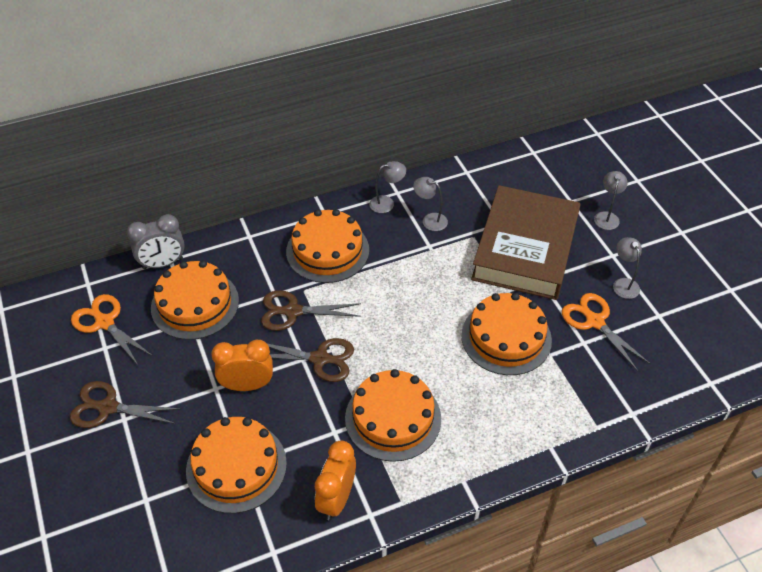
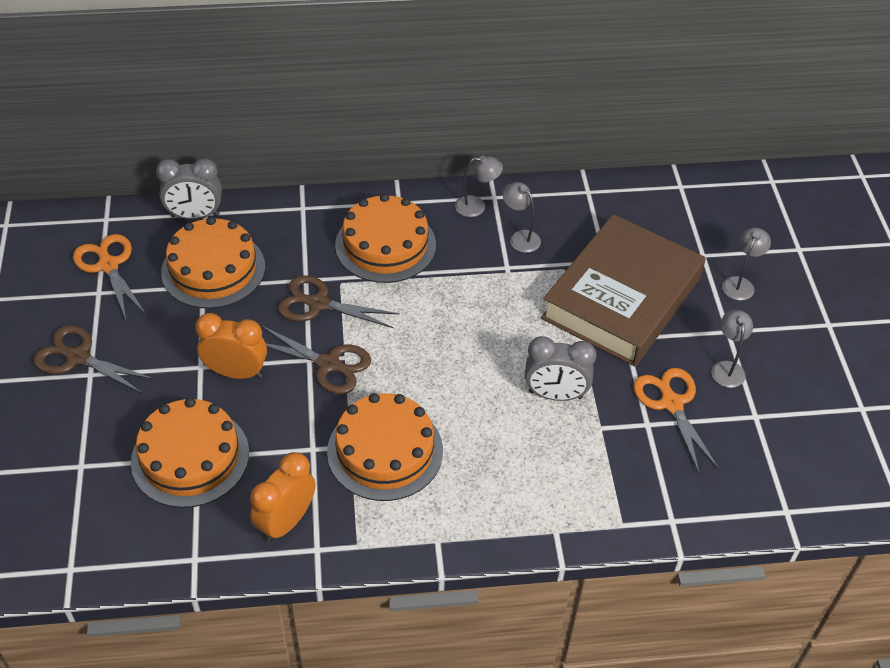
camera: 15 degrees right, 0 degrees up
(506, 337) = (555, 395): orange cake -> grey clock

